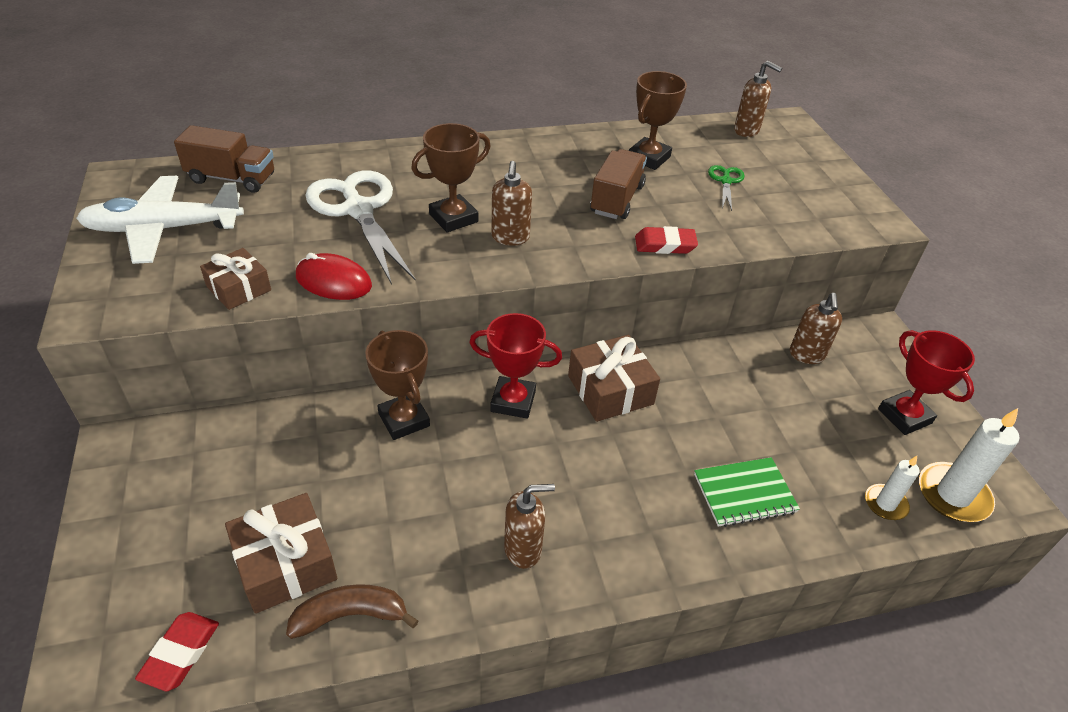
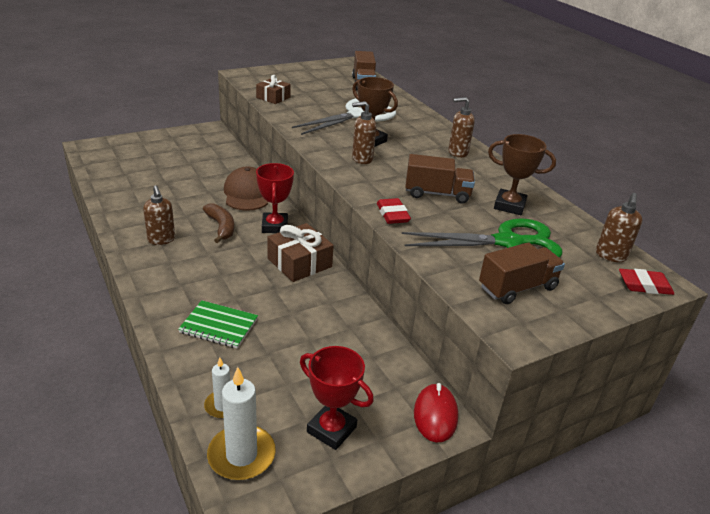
camera: 75 degrees right, 10 degrees down
(163, 229) = (310, 77): white plane -> none
(180, 653) = (101, 162): red eraser -> red eraser (644, 285)
(285, 563) = (147, 176): brown gift -> none
(333, 281) = (290, 116): red mouse -> red mouse (435, 415)
(350, 615) = (119, 196): brown banana -> brown banana (221, 227)
(404, 420) = (247, 193): brown trophy -> brown cap
(726, 181) = (508, 242): green scissors -> green scissors, size x2.19
(744, 493) = (218, 326): green notebook -> green notebook turned 45 degrees counterclockwise
(807, 199) = (517, 288): none -> brown truck
(807, 355) = (385, 365): brown soap dispenser -> brown soap dispenser (457, 152)
(904, 416) = (331, 429): red trophy -> red trophy turned 75 degrees clockwise

